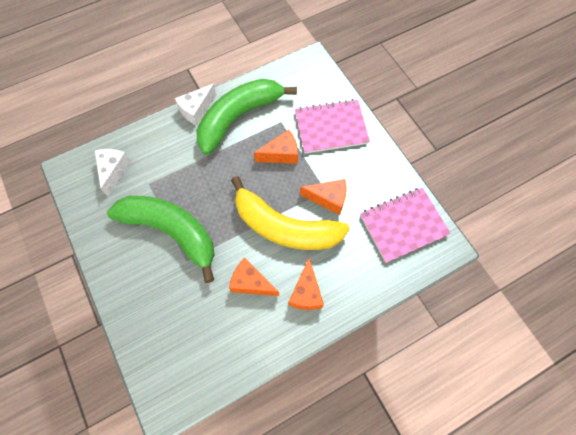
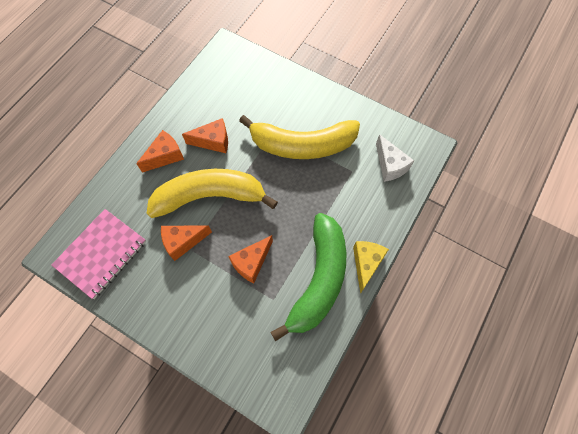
camera: 150 degrees right, 0 degrees up
(171, 231) = (302, 145): green banana -> yellow banana
(196, 110) = (366, 264): white cheese -> yellow cheese
(306, 292) = (165, 156): orange cheese -> orange cheese turned 75 degrees clockwise
(331, 128) = (216, 321): pink notebook -> none

